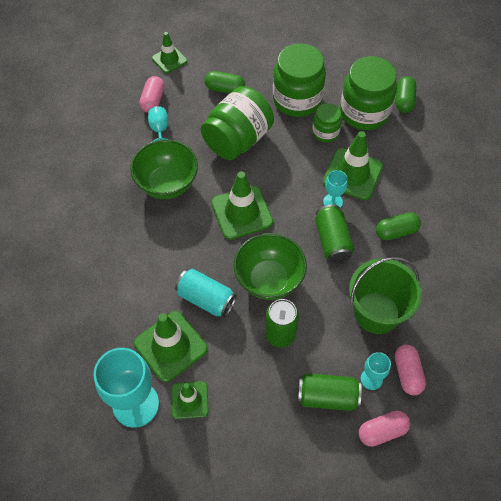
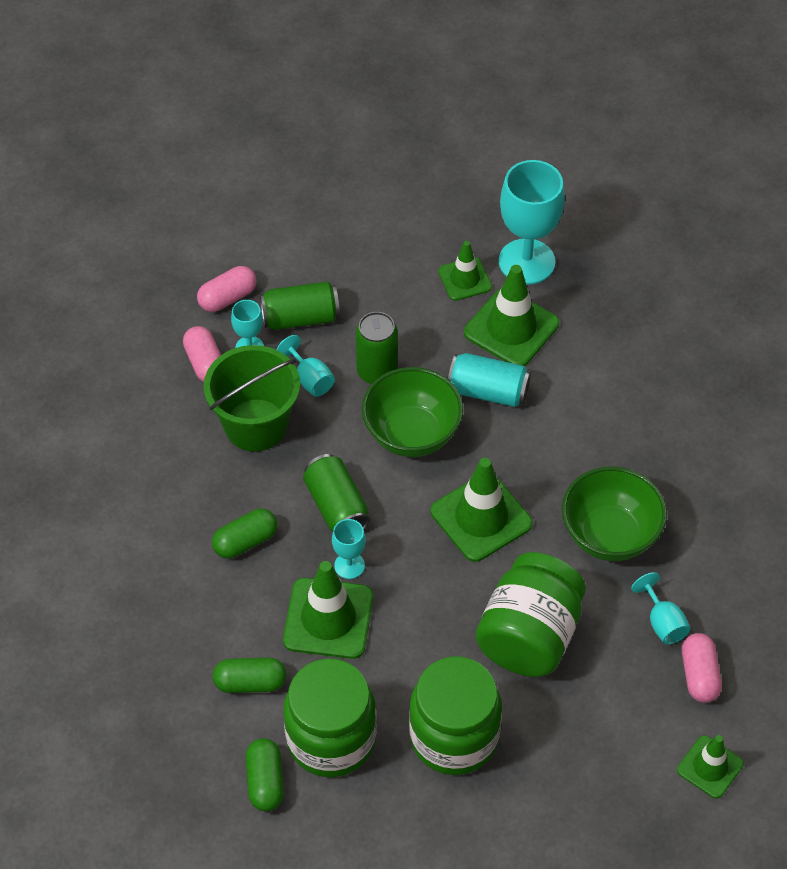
camera: 165 degrees right, 5 degrees down
(225, 89) = (586, 728): green capsule -> green capsule (250, 683)
(325, 132) = (389, 683): green jar -> none
(330, 340) = (310, 379): none -> turquoise goblet

